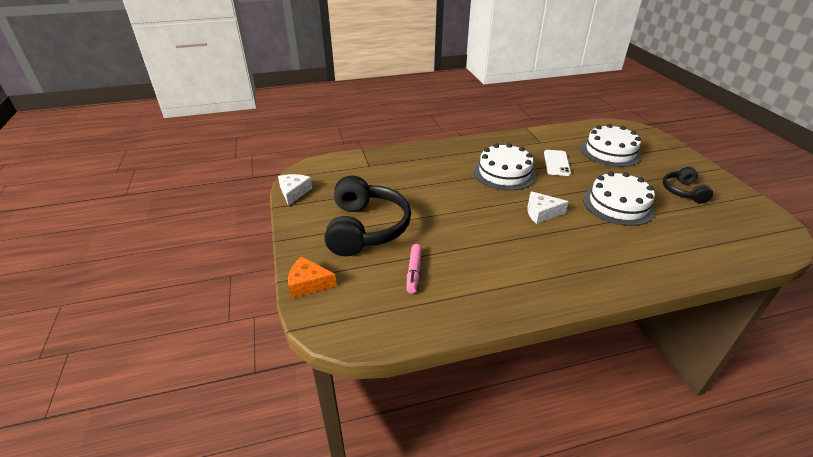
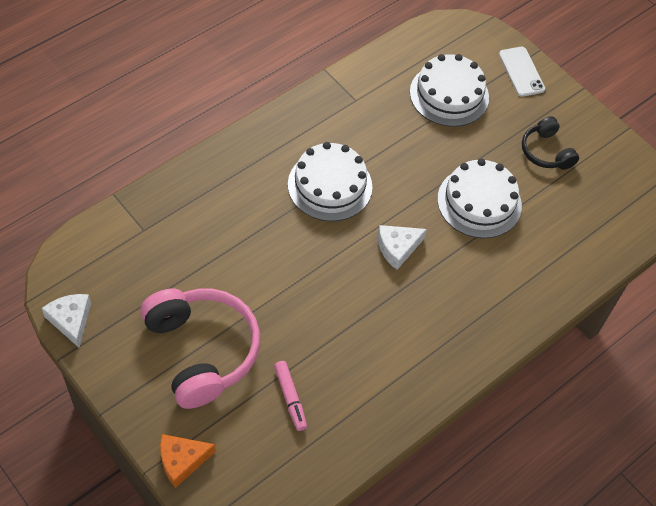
camera: 30 degrees left, 20 degrees up
(366, 228) = (202, 351): black headphones -> pink headphones
(556, 163) = (388, 142): white phone -> white phone (521, 72)

